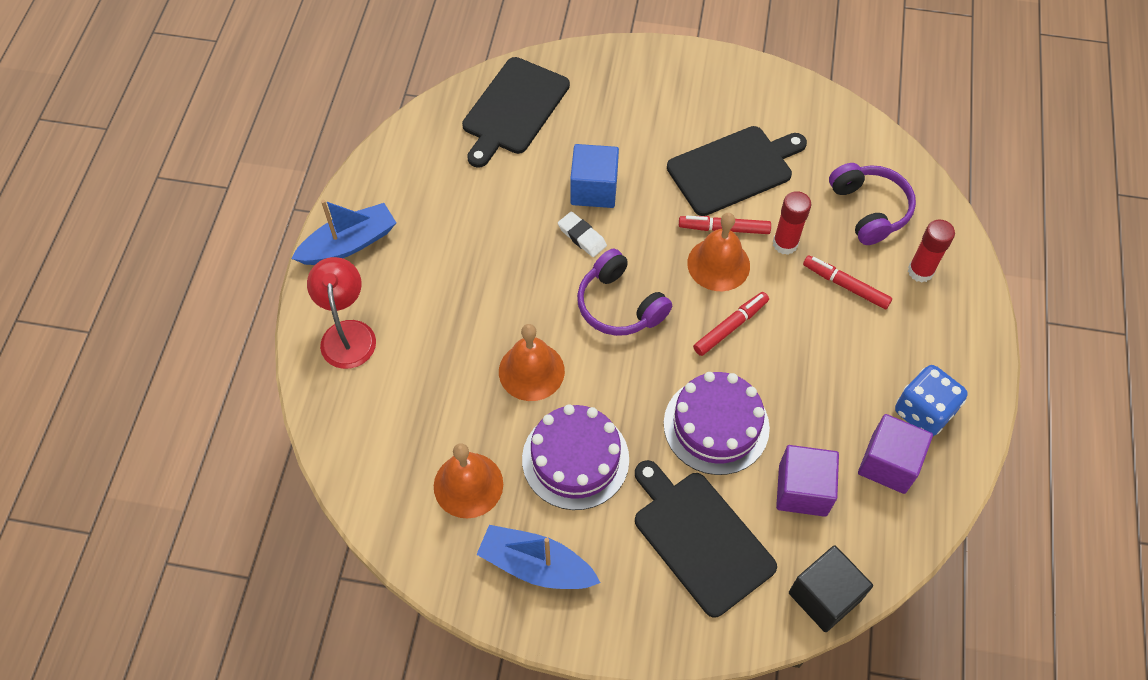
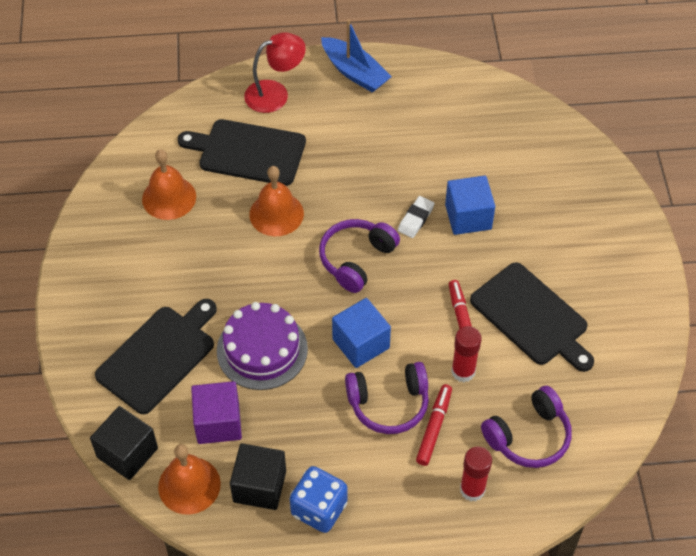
camera: 75 degrees right, 5 degrees down
(514, 109) = (530, 142): black cutting board -> black cutting board (248, 152)
(536, 565) = (114, 254): blue boat -> none
(575, 459) = (207, 259): purple cake -> none
(718, 264) = (422, 323): orange bell -> orange bell (189, 485)
(730, 327) = (361, 343): red marker -> blue cube
(810, 319) = (389, 404): none -> purple headphones
(888, 463) = (259, 486): purple cube -> black cube

